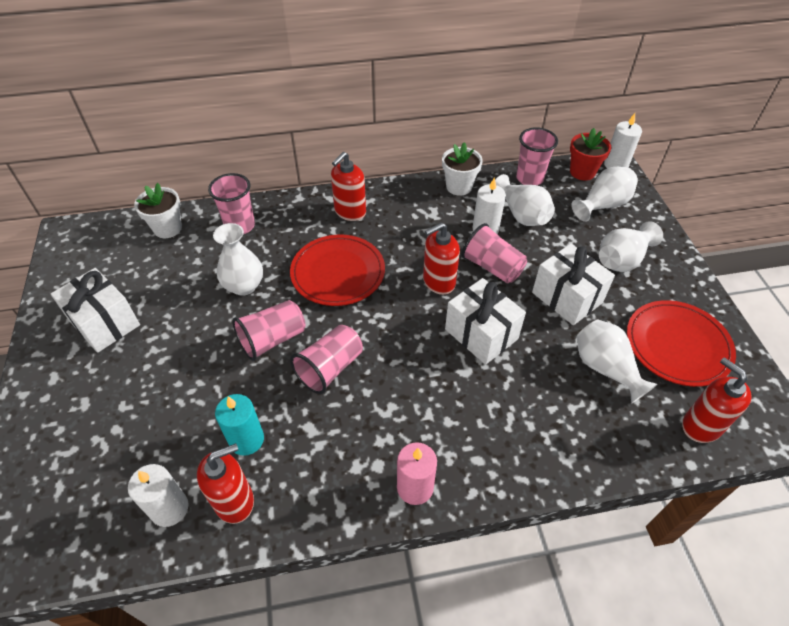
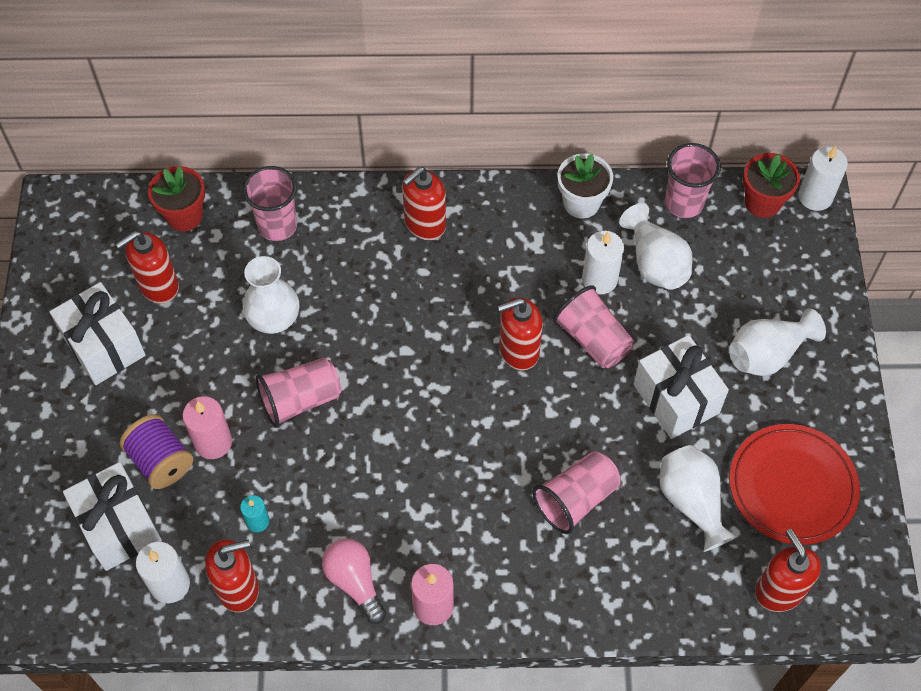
camera: 10 degrees right, 10 degrees up
(149, 275) = (158, 286): none -> red soap dispenser
(156, 403) = (161, 461): none -> purple spool
(167, 228) = (184, 216): white flower pot -> red flower pot
(201, 382) = (213, 442): none -> pink candle
(246, 440) = (257, 521): turquoise candle -> turquoise candle, size x0.60
(330, 368) = (363, 449): pink cup -> pink cup (576, 499)
(338, 273) = (393, 318): red plate -> none
(341, 478) = (355, 582): none -> pink light bulb
(481, 334) = (554, 432): white gift -> white gift (119, 526)
(603, 205) = (772, 263): white vase -> none

